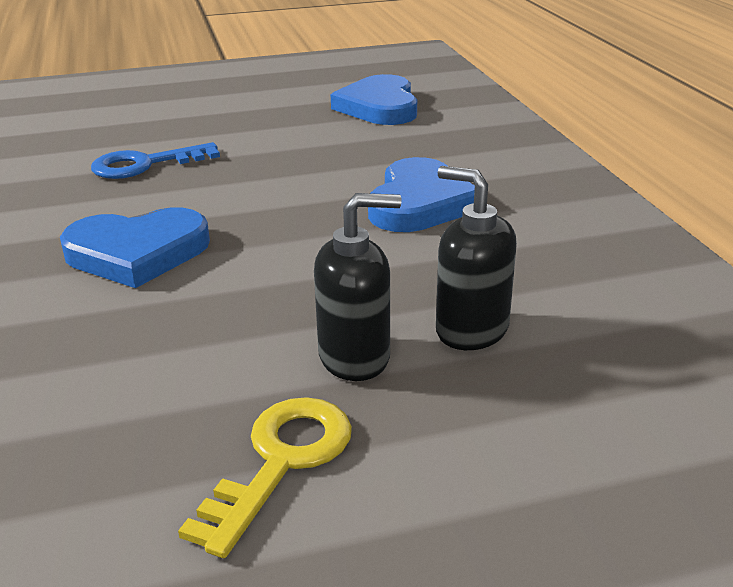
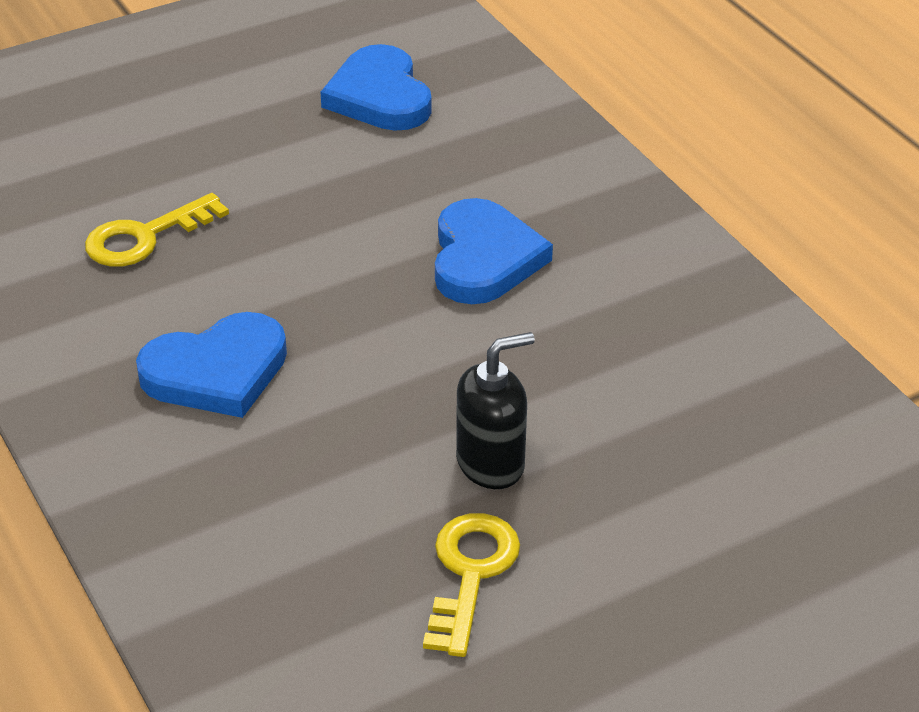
camera: 15 degrees left, 10 degrees up
(146, 164) = (145, 237): blue key -> yellow key
(471, 330) = (584, 417): black soap dispenser -> none

